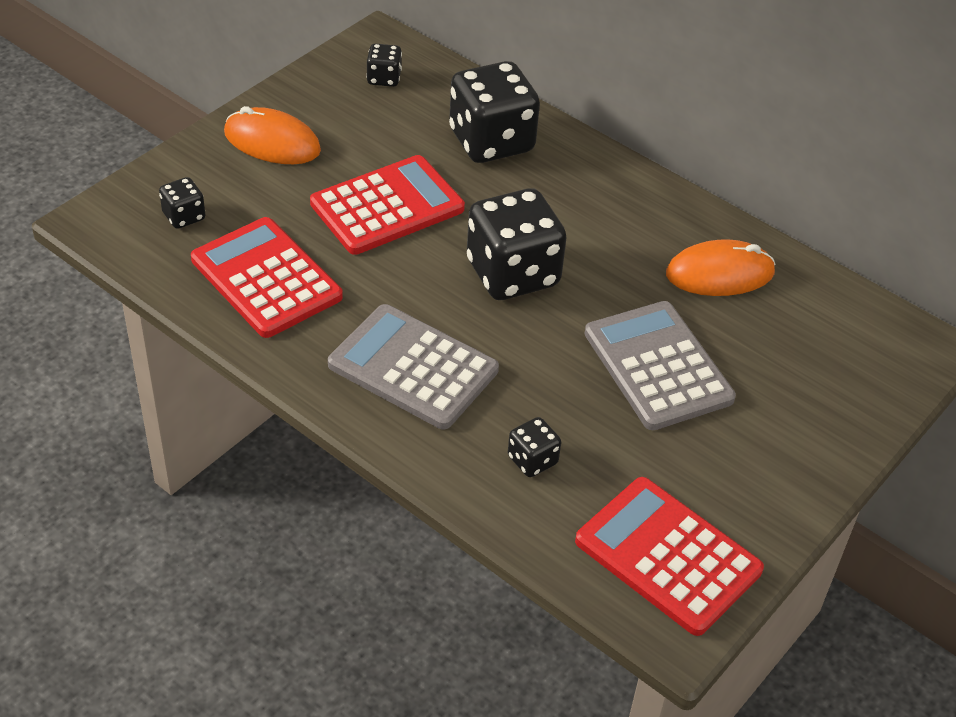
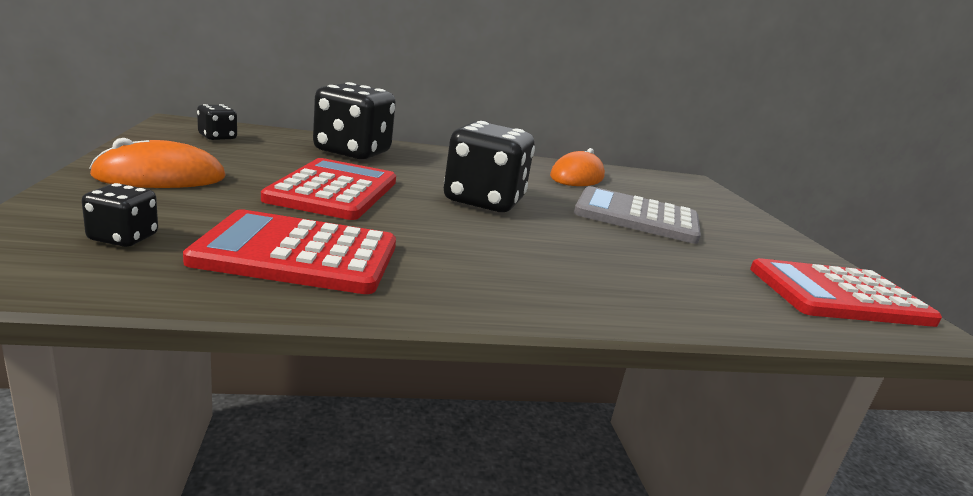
camera: 50 degrees left, 25 degrees down
(413, 368) = (525, 266): grey calculator -> none
(532, 460) = (692, 283): black dice -> none

